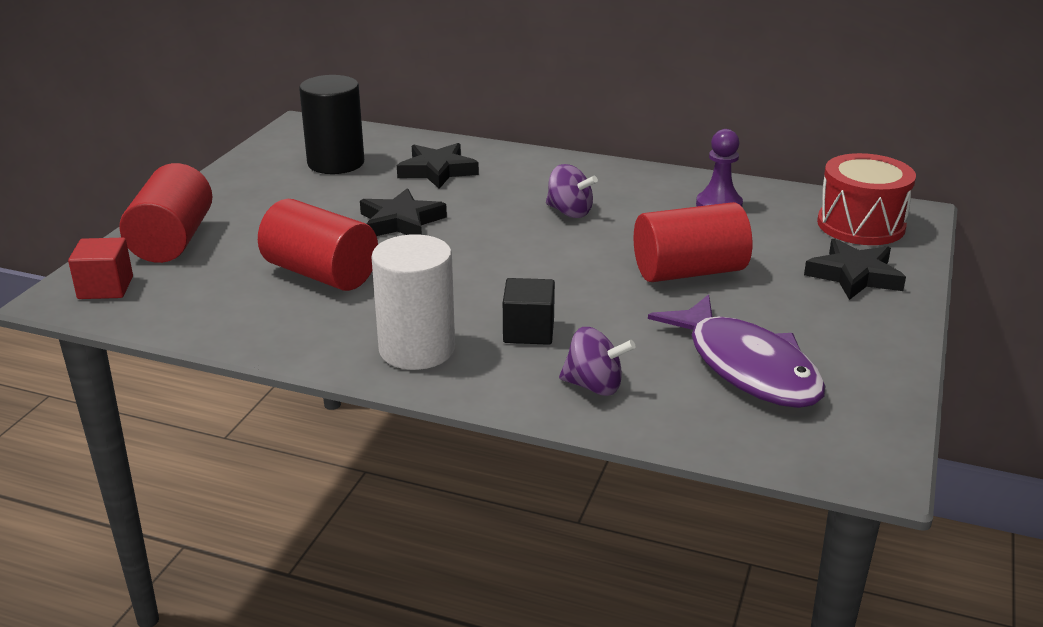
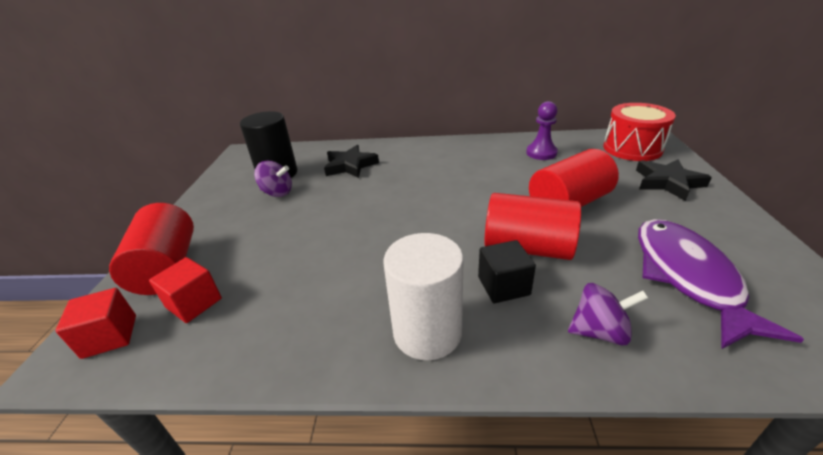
camera: 15 degrees left, 5 degrees up
(192, 278) = (194, 303): none -> red cube
(321, 274) = (306, 270): red cylinder -> red cylinder (527, 247)
(401, 222) = (346, 209): black star -> none
(569, 212) = (456, 177): purple spinning top -> purple spinning top (277, 193)
(747, 367) = (687, 277): purple fish -> purple fish turned 135 degrees counterclockwise

